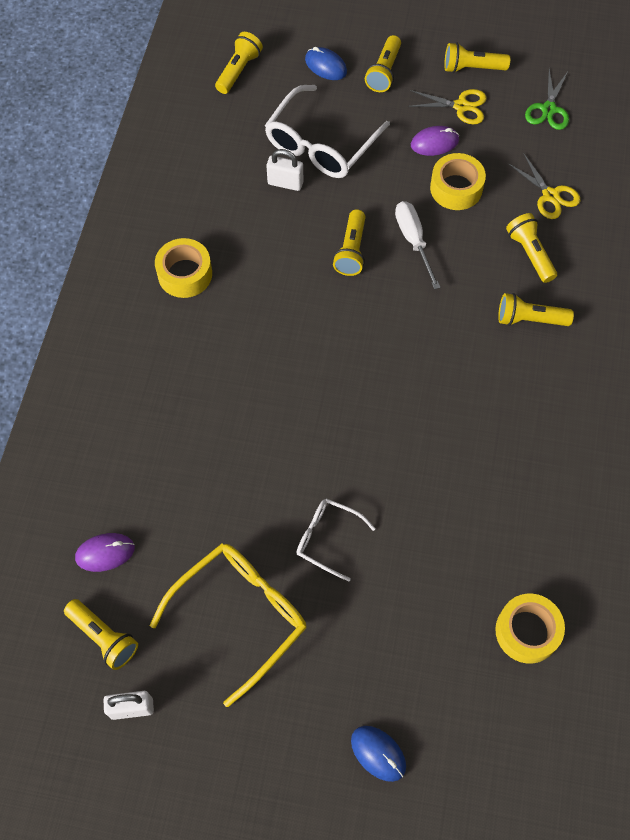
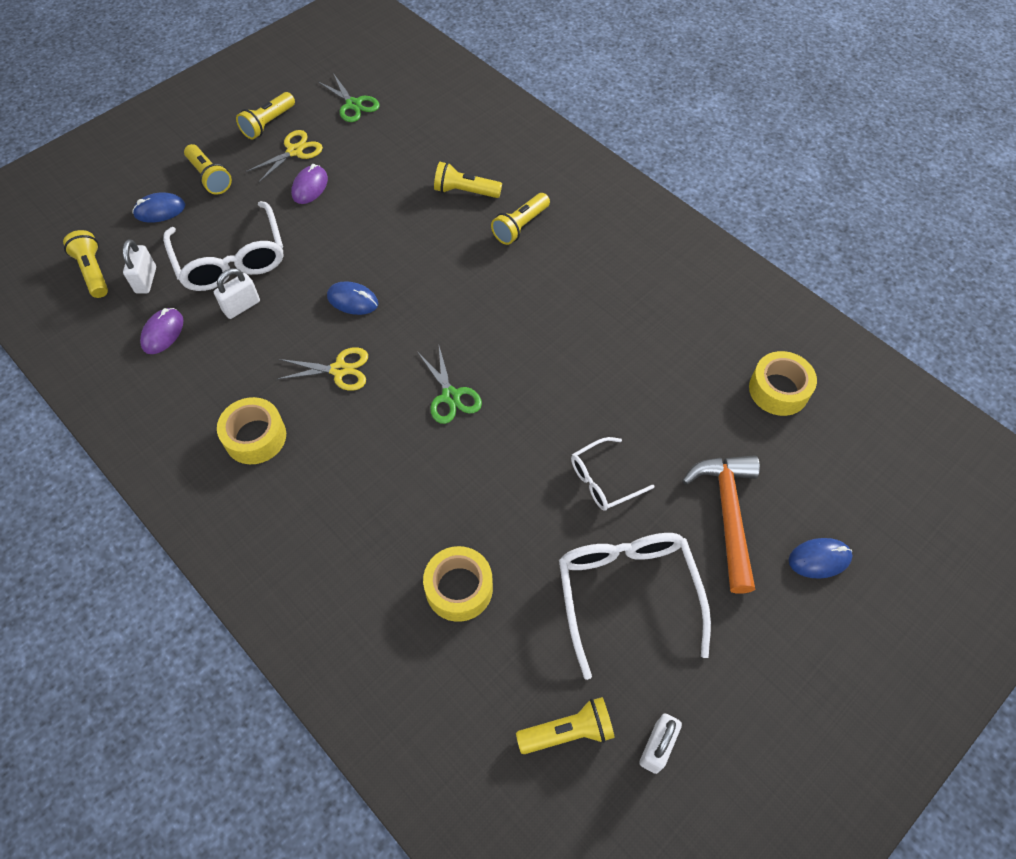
camera: 55 degrees left, 5 degrees down
(105, 553) = (482, 678): purple mouse -> purple mouse (163, 333)
(241, 615) = (627, 593): yellow glasses -> white glasses
(258, 107) = (146, 280): none -> white padlock
(318, 378) = (450, 396): none -> green scissors
(351, 250) = (353, 300): yellow flashlight -> blue mouse
(367, 654) = (727, 514): none -> orange hammer
(413, 241) = (384, 254): white screwdriver -> none
(456, 188) = (364, 199): yellow tape -> yellow tape (459, 588)
(550, 195) = (427, 149): yellow scissors -> yellow scissors (339, 370)

